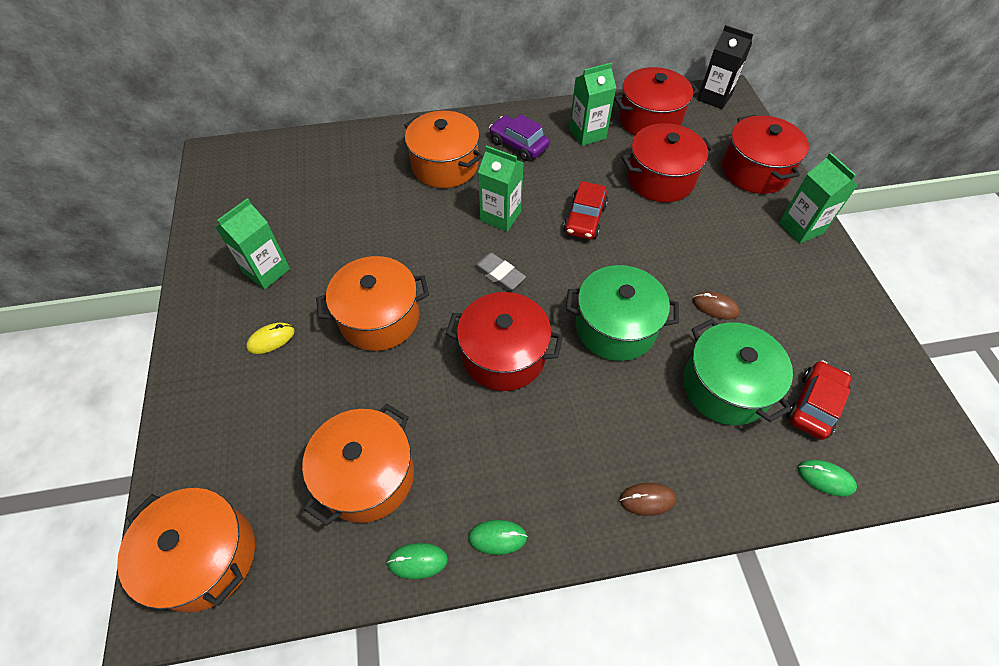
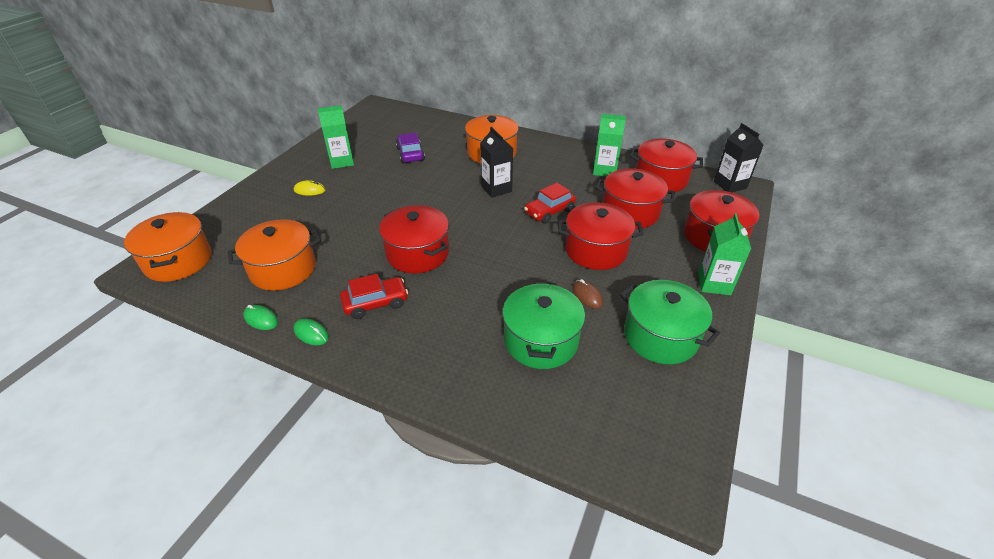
camera: 35 degrees right, 15 degrees down
(379, 318) = (372, 205): orange pot -> none
(499, 274) = (462, 215): grey eraser -> none
(500, 216) = (496, 189): green carton -> black carton
(518, 145) = (550, 159): purple car -> purple car (410, 154)
(615, 327) = (503, 273): green pot -> green pot (660, 336)
(647, 499) = (416, 368): brown mouse -> none
(673, 245) = (596, 250): none -> red pot
(814, 405) = (597, 386): red car -> red car (375, 303)
(825, 478) = (554, 431): green mouse -> none

